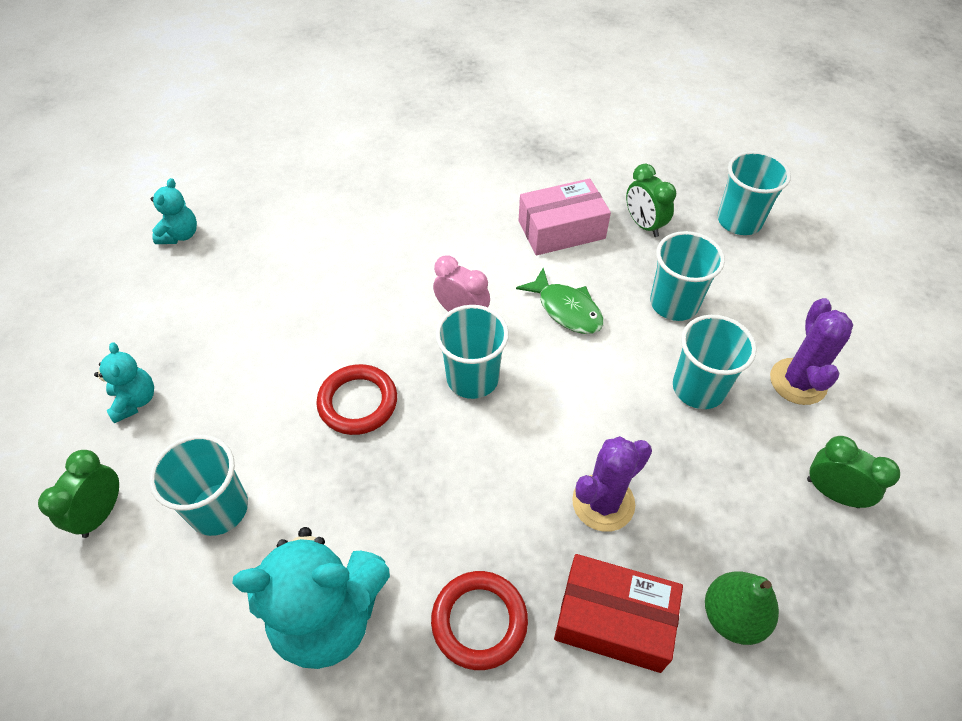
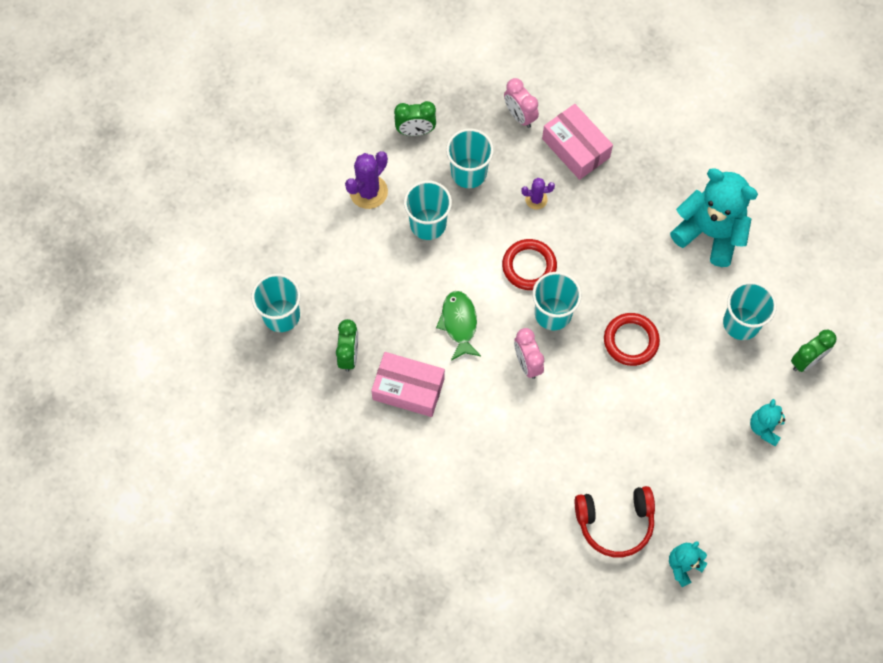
camera: 145 degrees left, 15 degrees up
(272, 233) = (615, 523): none -> red headphones
(479, 621) = (639, 186): red ring -> red ring (529, 266)
(603, 502) = (536, 199): purple cactus -> purple cactus, size x0.58
(613, 620) = (575, 148): red box -> pink box
(674, 303) = (388, 284): turquoise cup -> turquoise cup (469, 173)
(732, 616) = (520, 116): green pear -> pink clock
(832, 492) = (415, 131): green clock -> green clock turned 75 degrees counterclockwise

